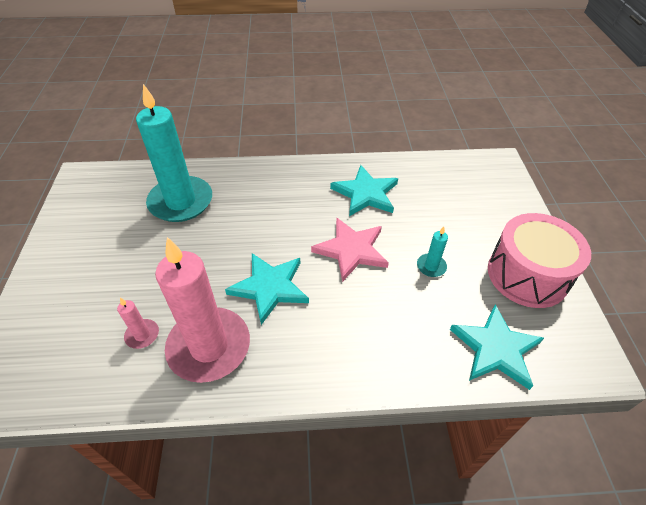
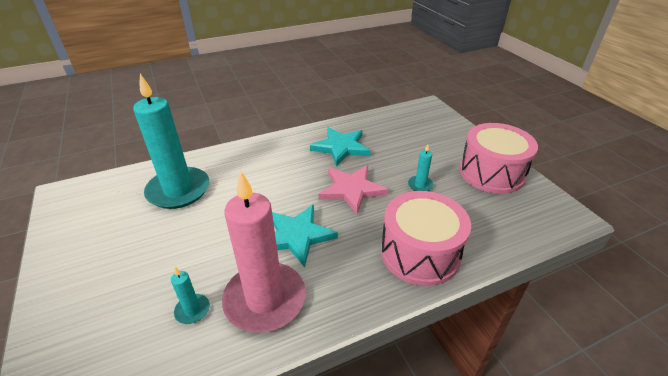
camera: 20 degrees left, 10 degrees down
(142, 335) = (192, 310): pink candle -> turquoise candle
(386, 348) = (420, 253): none -> pink drum
(496, 349) = (500, 228): turquoise star -> none

